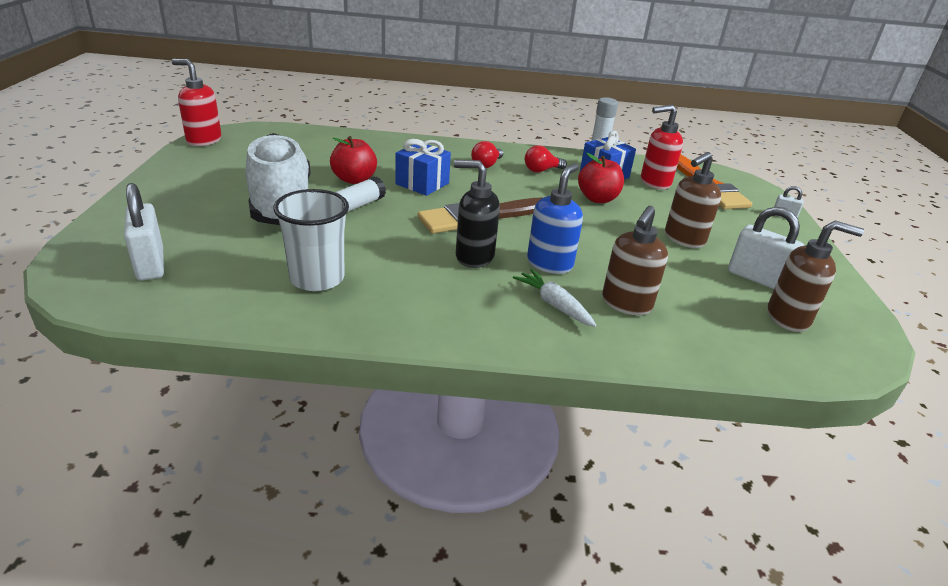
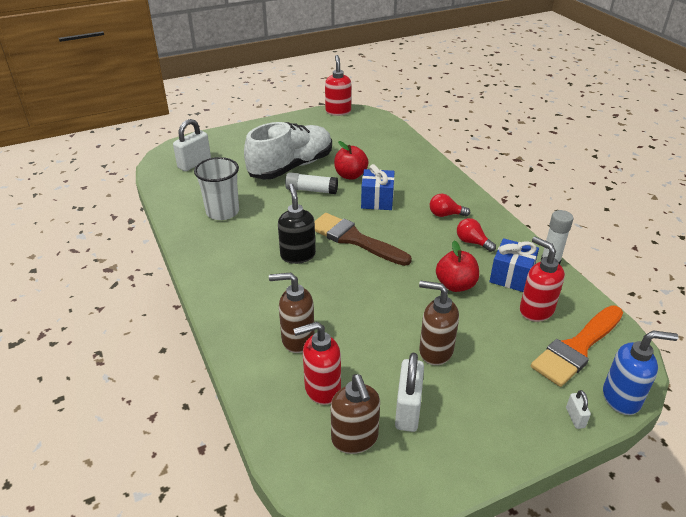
camera: 65 degrees right, 5 degrees up
(550, 263) = (320, 289): blue soap dispenser -> blue soap dispenser (621, 398)
(554, 305) = (268, 306): white carrot -> none
(712, 314) = (322, 389): none -> red soap dispenser

